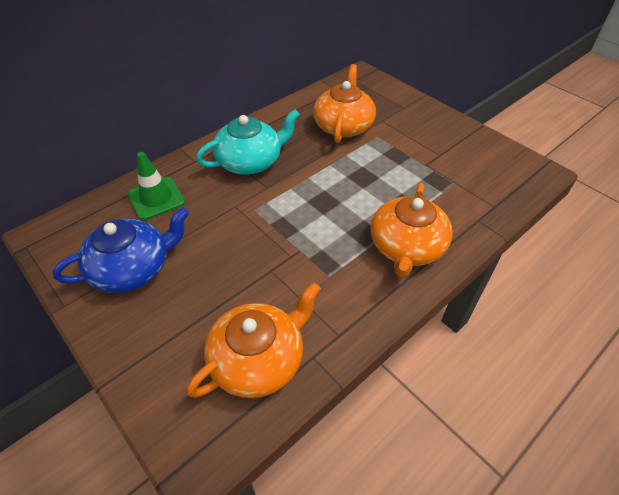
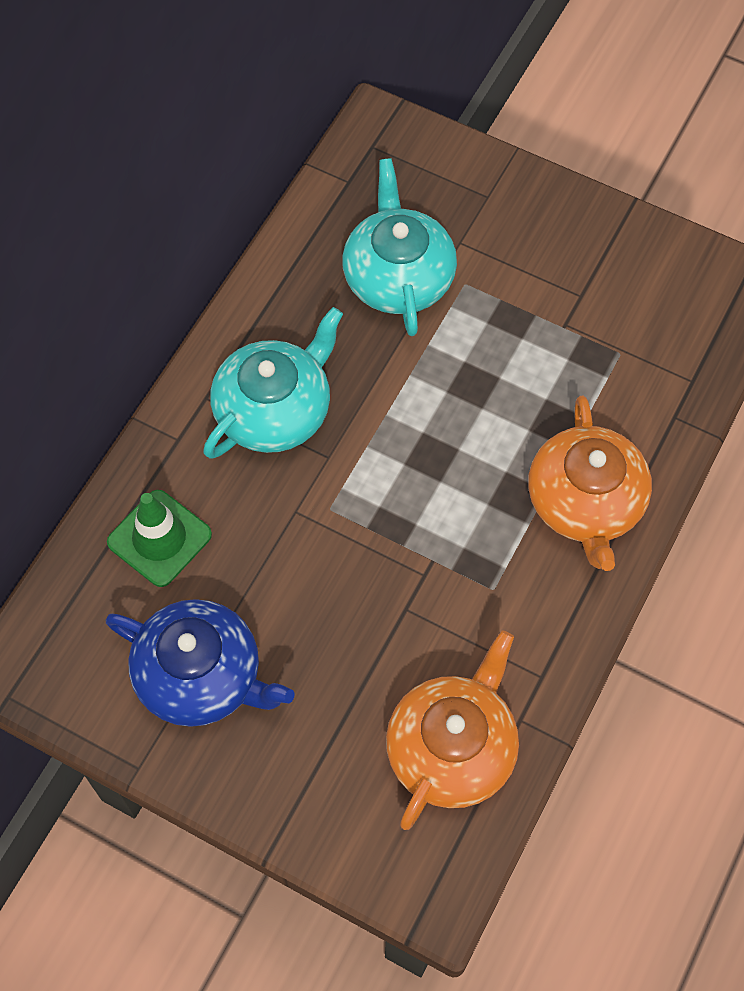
camera: 20 degrees left, 15 degrees up
(132, 268) = (201, 675): blue teapot -> blue teapot turned 75 degrees clockwise
(343, 126) = (398, 276): orange teapot -> turquoise teapot

